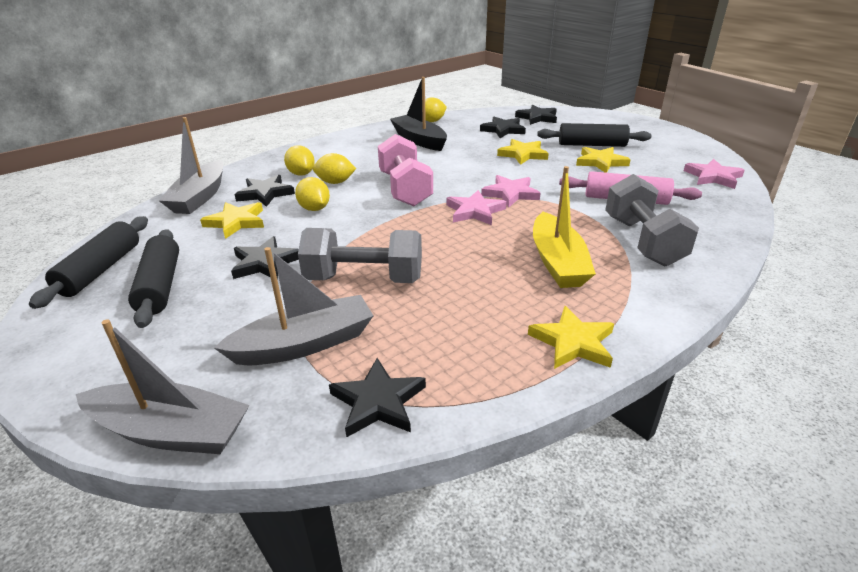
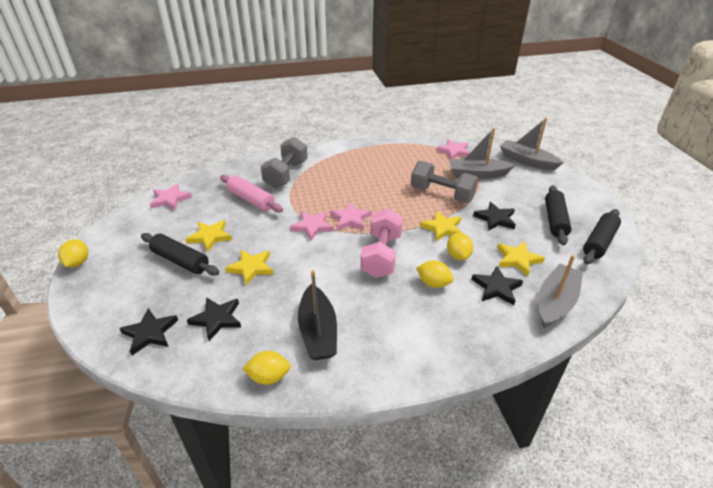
camera: 155 degrees left, 5 degrees up
(301, 174) = (461, 308): yellow lemon -> yellow lemon (78, 263)
(378, 402) = (454, 151): black star -> pink star
(557, 262) = (341, 176): yellow boat -> none
(573, 342) = (372, 149): yellow star -> yellow star (442, 228)

